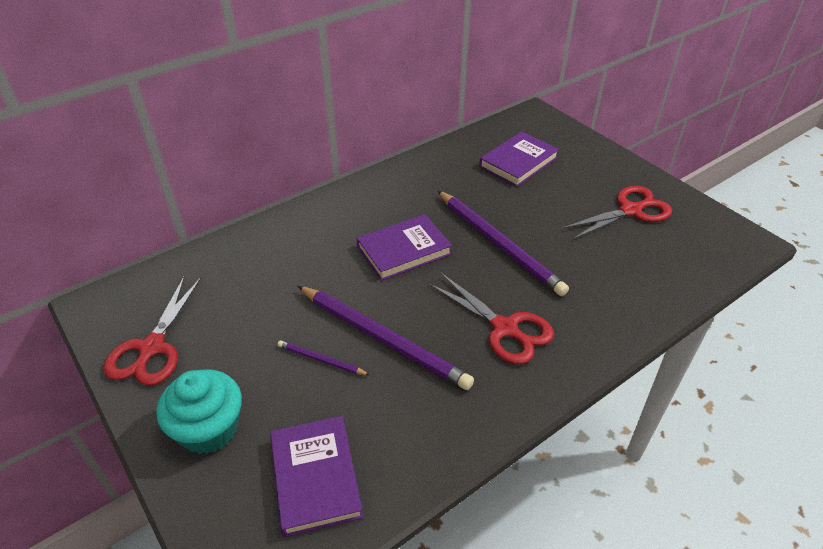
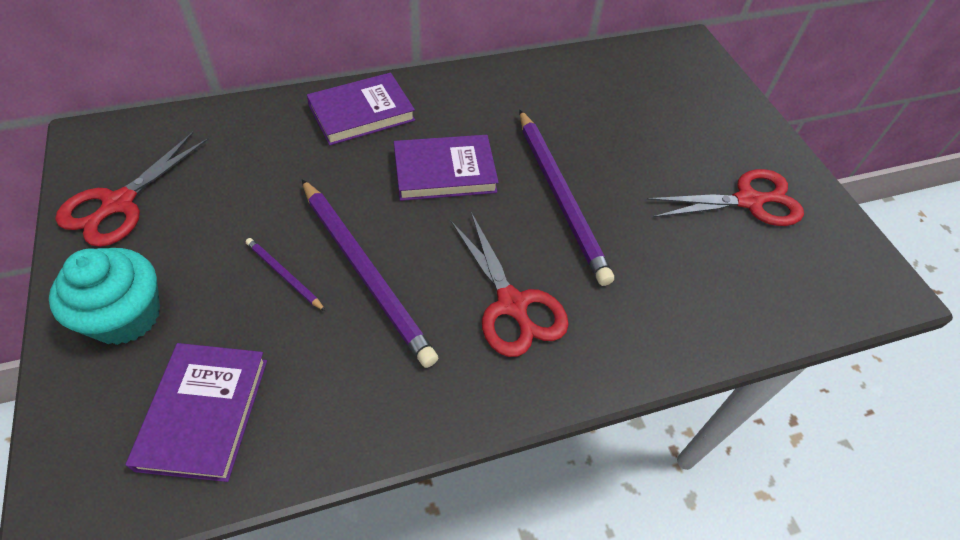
camera: 15 degrees right, 10 degrees up
(518, 162) = (637, 100): purple book -> purple book (361, 113)

